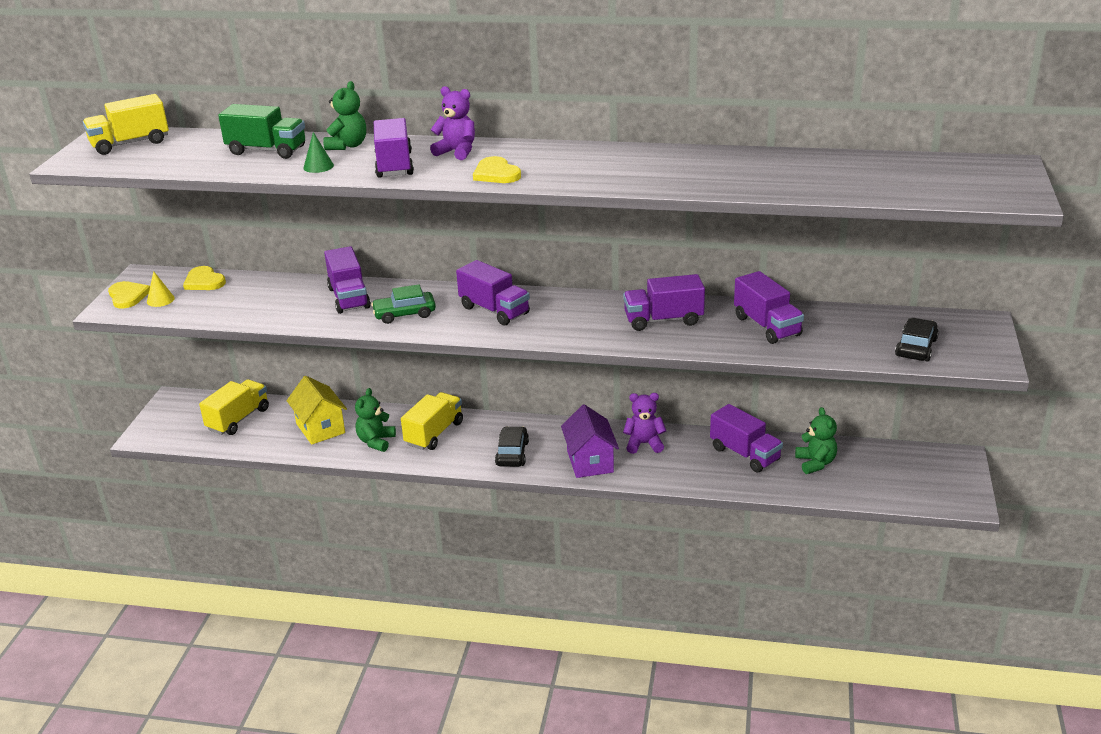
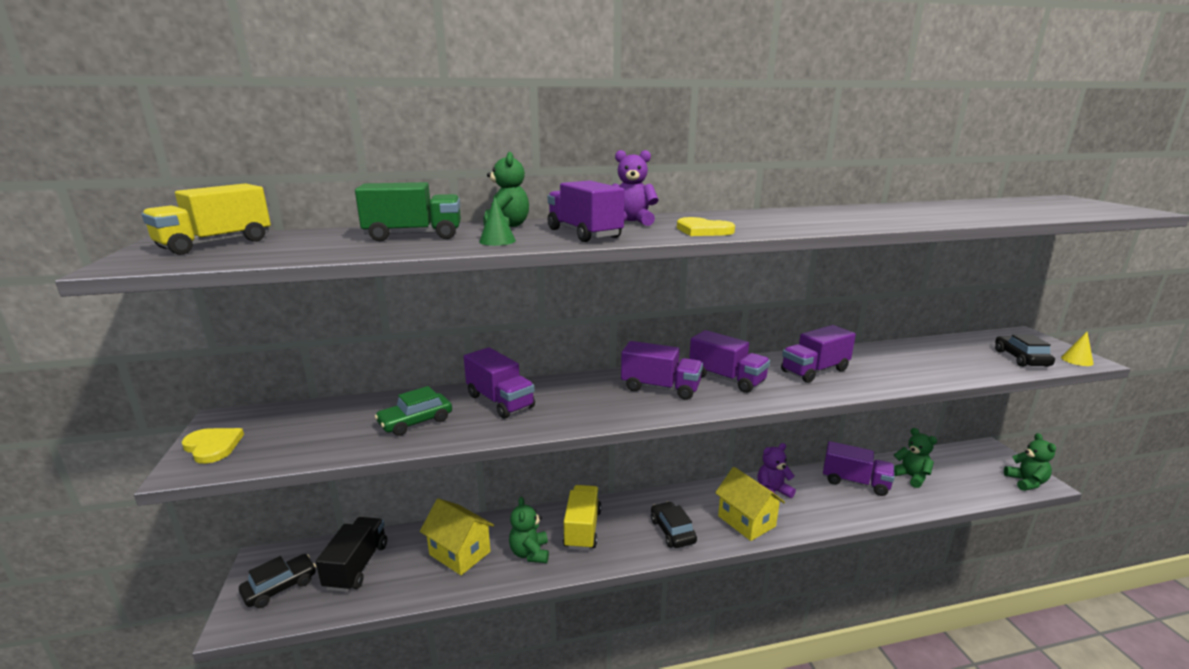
camera: 25 degrees left, 10 degrees down
(160, 300) = (263, 443): yellow cone -> yellow cone (1077, 360)
(178, 421) = (280, 587): none -> black car
(204, 281) = (312, 413): yellow heart -> none
(238, 419) = (357, 566): yellow truck -> black truck
(404, 314) = (575, 407): green car -> green car (415, 422)
(590, 462) = (746, 521): purple house -> yellow house
(767, 326) = (897, 362): purple truck -> purple truck (726, 379)
(947, 498) = (1026, 482): none -> green teddy bear

